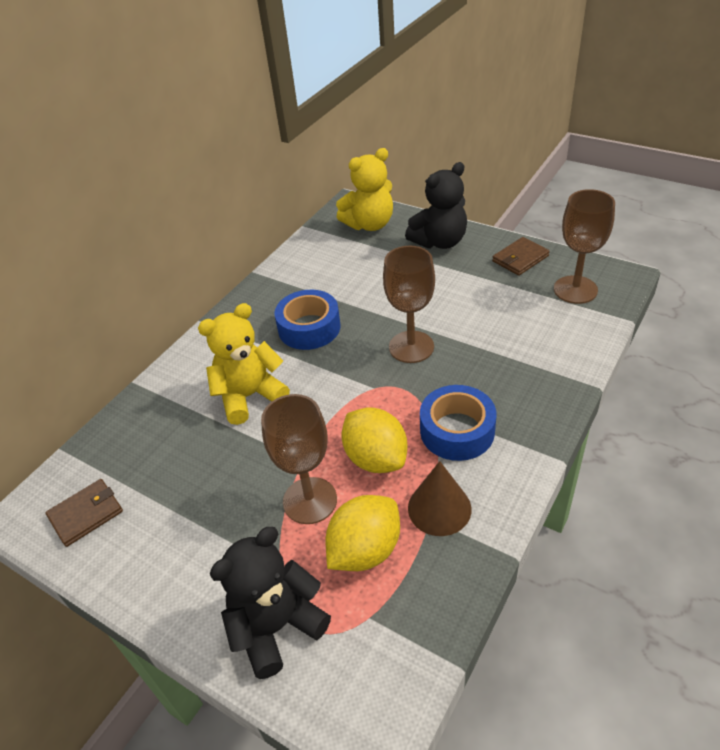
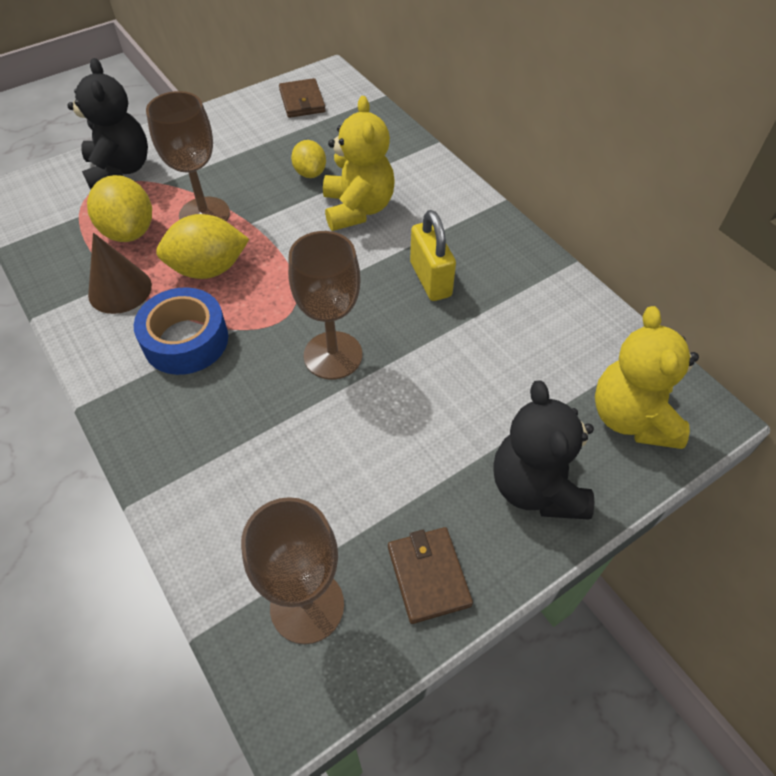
camera: 110 degrees right, 10 degrees up
(212, 450) = (310, 173): none -> yellow lemon
(309, 328) = (430, 279): blue tape -> yellow padlock

